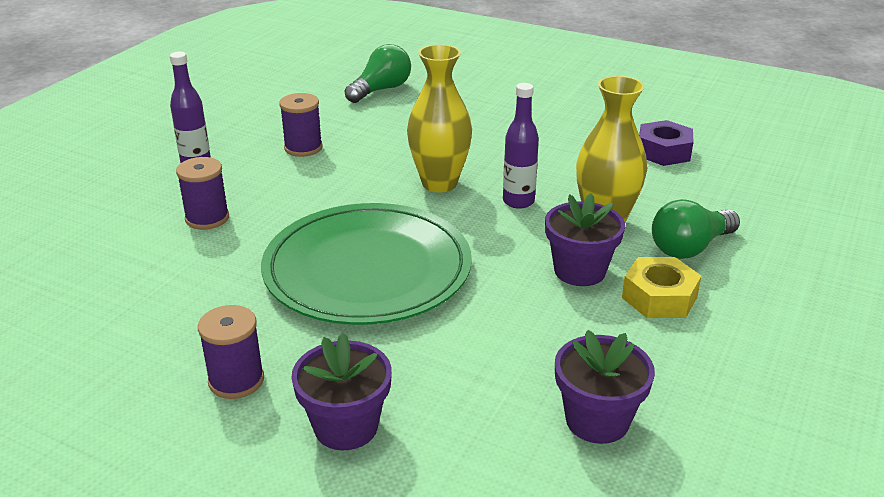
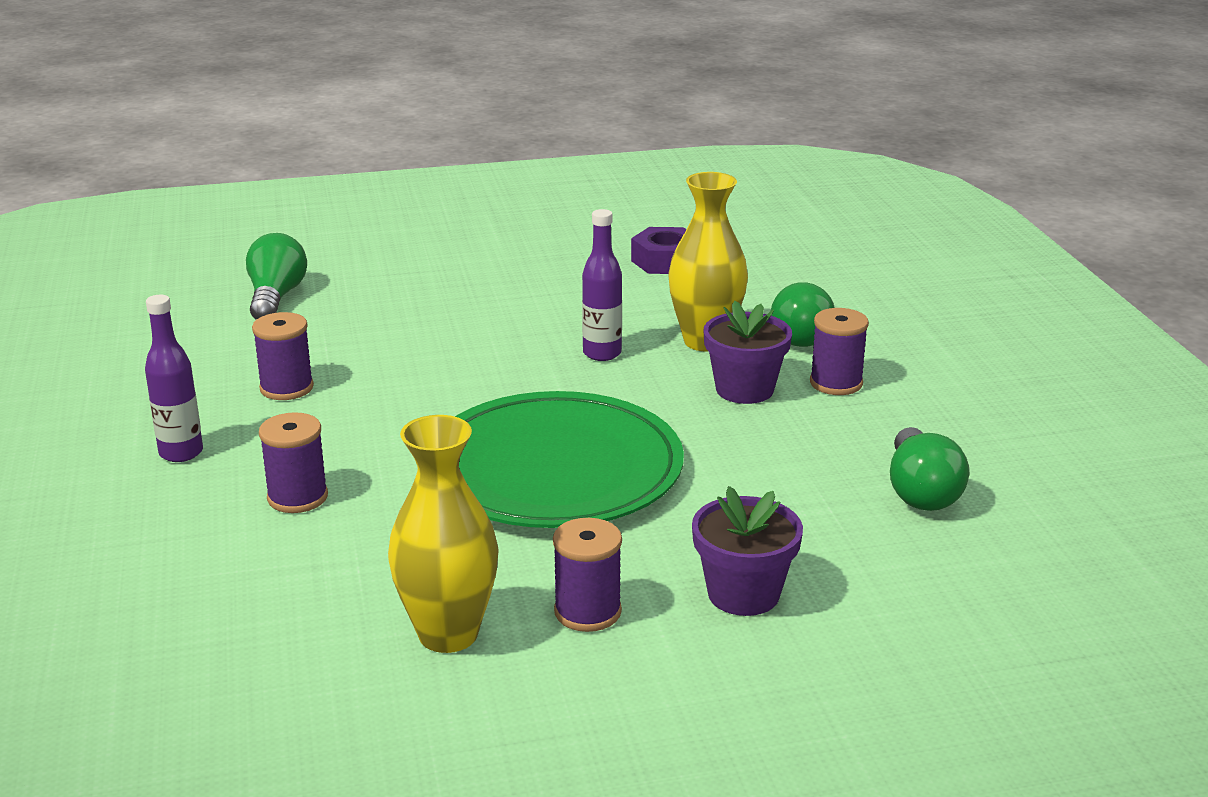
camera: 40 degrees left, 5 degrees down
(439, 183) = (498, 366): yellow vase -> yellow vase (448, 634)
(597, 420) = (921, 491): purple flower pot -> green light bulb
(659, 297) = (836, 383): yellow nut -> purple spool

